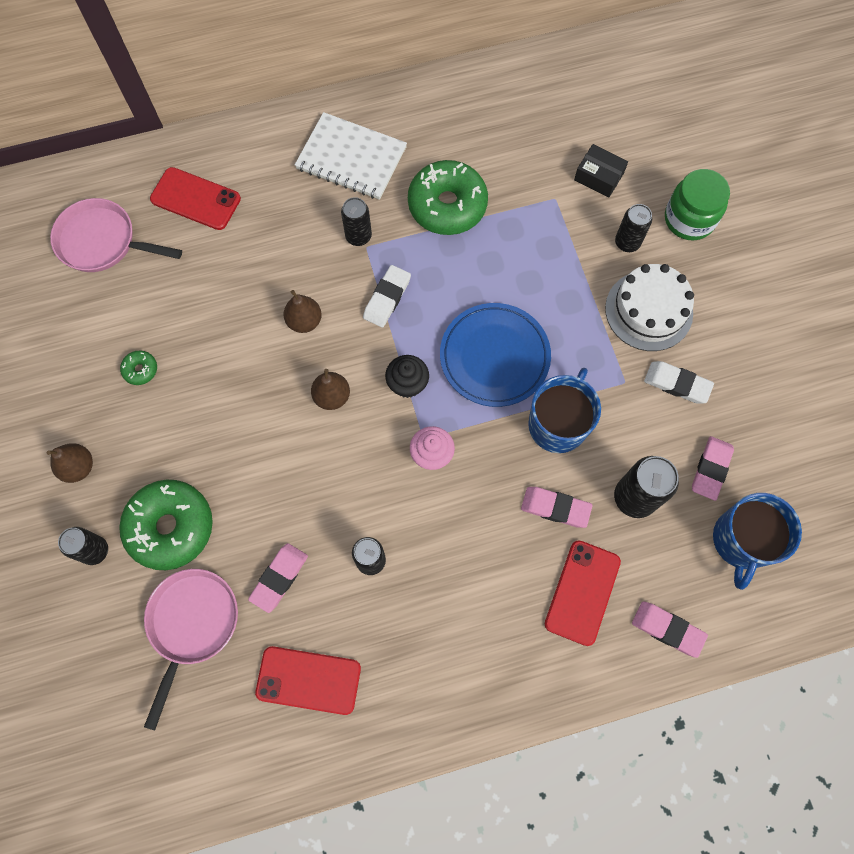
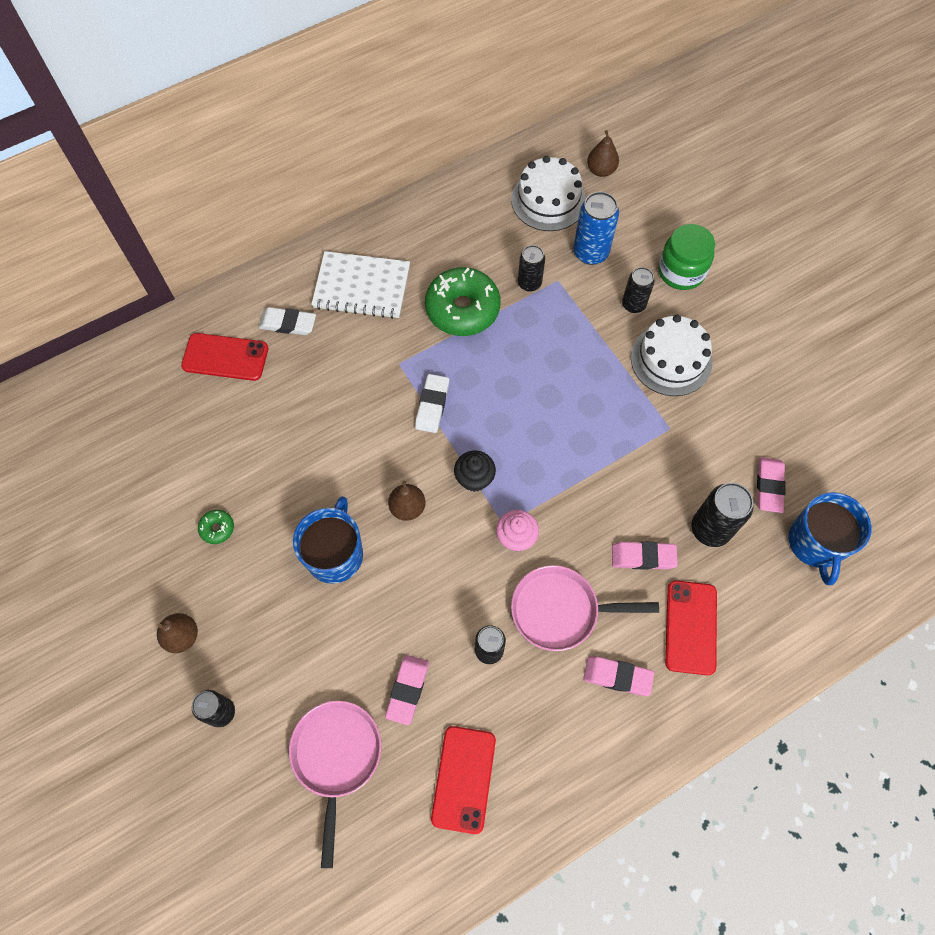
camera: 15 degrees left, 5 degrees down
(102, 242) = (146, 417): pink pan -> pink pan (560, 610)
(170, 527) = (289, 670): green donut -> none
(304, 321) = (361, 445): brown pear -> brown pear (601, 170)
(308, 680) = (463, 779): red phone -> red phone turned 75 degrees counterclockwise
(358, 236) = (389, 355): black can -> black can (529, 283)
(494, 357) = (546, 434): blue plate -> none
(558, 423) = (622, 480): blue mug -> blue mug (335, 554)
(571, 110) = (548, 200): none -> white cake
(598, 176) = (590, 252): black box -> blue can
(667, 629) = (776, 640): pink eraser -> pink eraser (617, 676)
(677, 384) = (716, 418): white eraser -> white eraser (288, 323)

